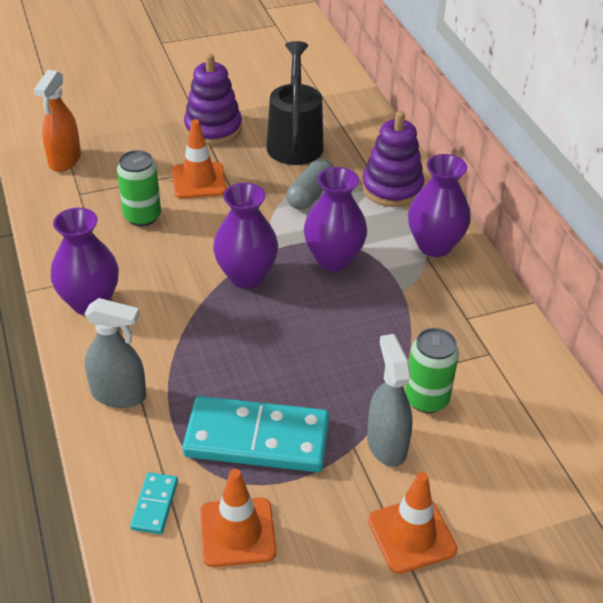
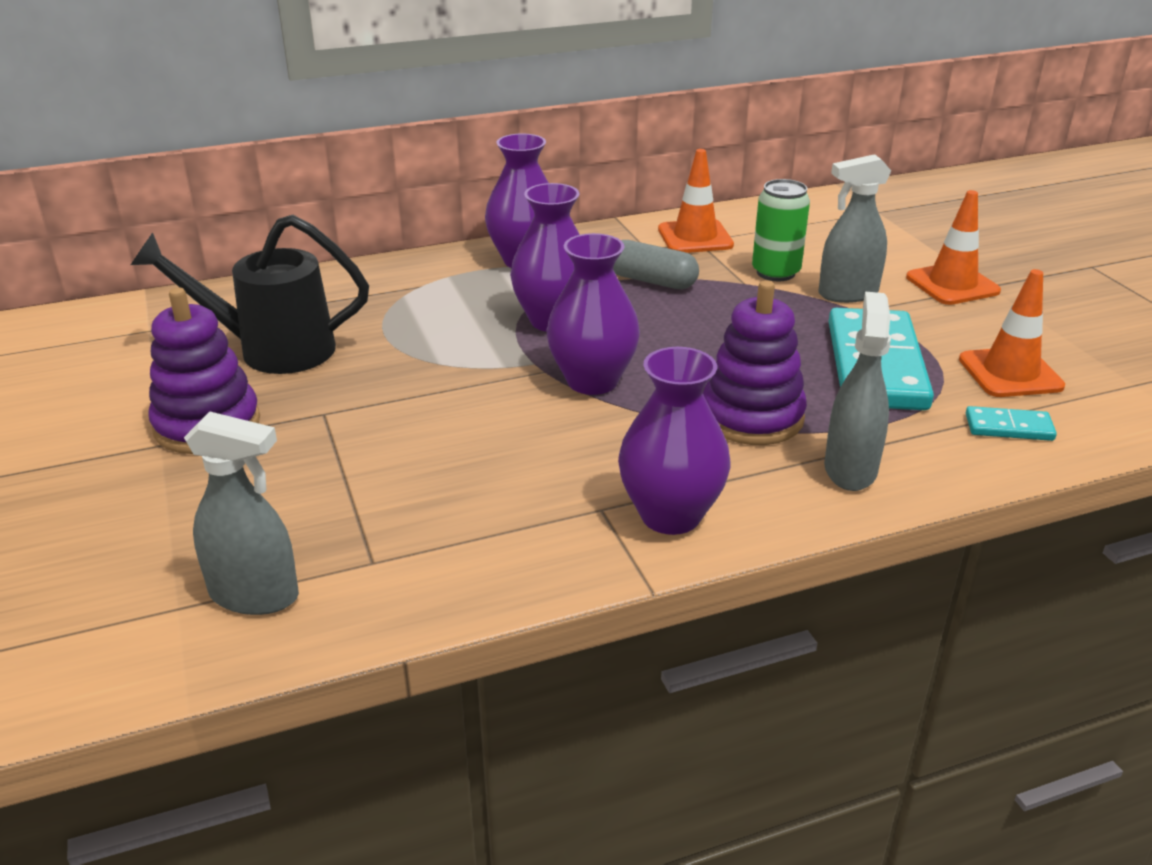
camera: 90 degrees left, 10 degrees down
(65, 160) = (255, 595): orange spray bottle -> grey spray bottle
(142, 216) = (450, 481): green can -> none
(199, 181) = (359, 431): orange traffic cone -> orange traffic cone (695, 237)
(310, 194) = (411, 337): grey capsule -> grey capsule (651, 281)
(392, 188) = (406, 282): purple stacking toy -> purple stacking toy (752, 417)

